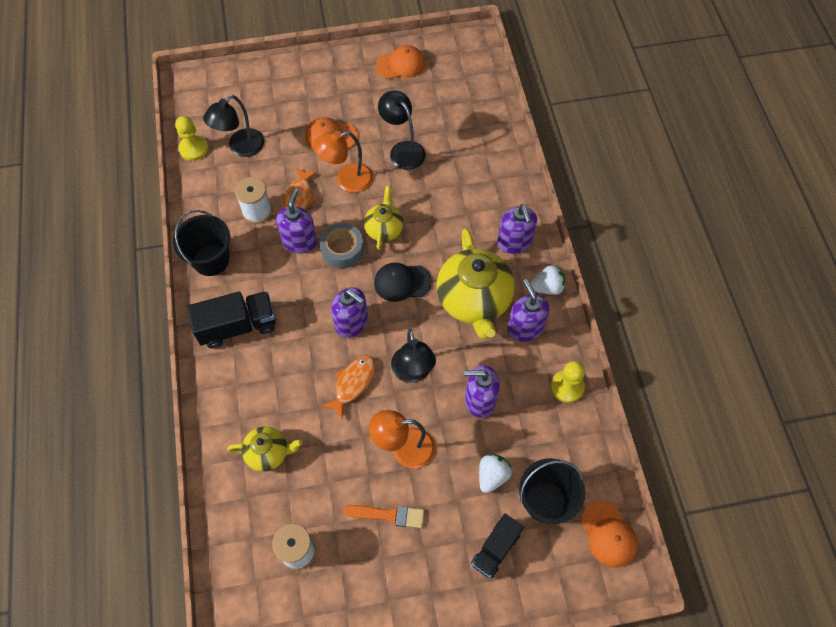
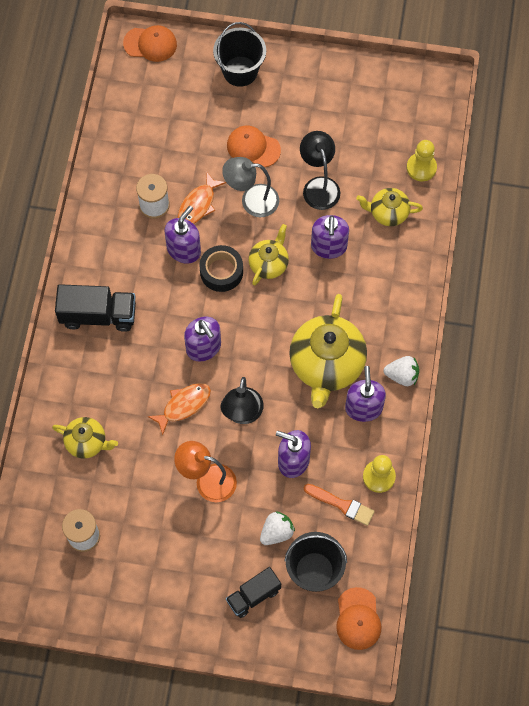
camera: 20 degrees right, 5 degrees up
(193, 149) = (115, 118): yellow pawn -> yellow pawn (421, 168)
(211, 260) = (95, 241): black bucket -> black bucket (240, 71)
(241, 148) = (161, 132): black lamp -> none
(342, 249) = (221, 272): grey tape -> black tape
(347, 180) = (251, 200): orange lamp -> grey lamp
(388, 515) = (171, 533): orange brush -> orange brush (341, 504)
(401, 65) = (354, 89): orange cap -> orange cap (150, 44)
(402, 282) = (265, 324): black cap -> none
(473, 154) = (388, 213): none -> yellow teapot
(514, 242) = (390, 320): purple soap dispenser -> purple soap dispenser (329, 246)

